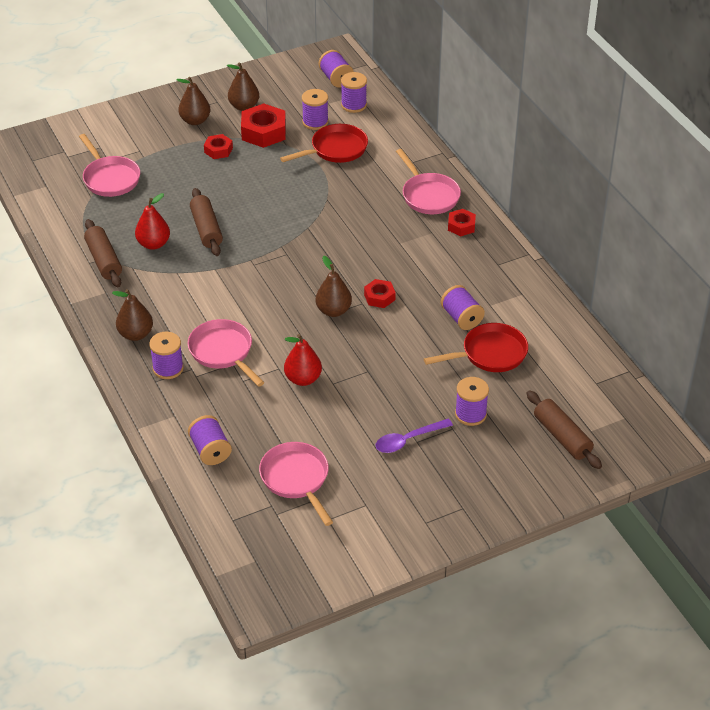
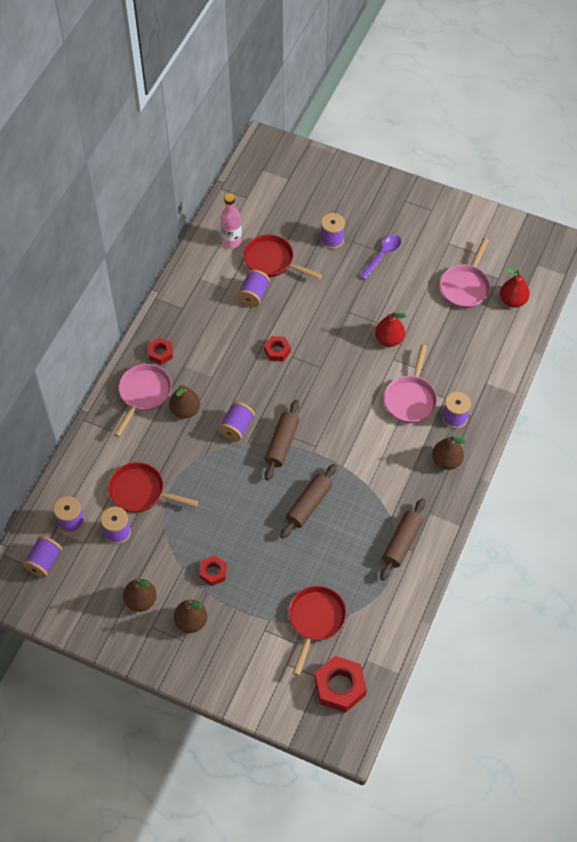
camera: 130 degrees left, 15 degrees up
(110, 178) = (315, 620): pink pan -> red pan
(153, 244) = (355, 525): red pear -> red pear (512, 300)
(210, 450) = (490, 343): purple spool -> purple spool (236, 427)
(263, 132) = (162, 559): red nut -> red nut (340, 687)
(333, 311) = (314, 367): brown pear -> brown pear (185, 410)
(408, 440) = (382, 255): purple spoon -> purple spoon turned 75 degrees counterclockwise
(546, 340) = (232, 241): none -> pink bottle
(562, 436) = (306, 188): brown rolling pin -> brown rolling pin (281, 444)

